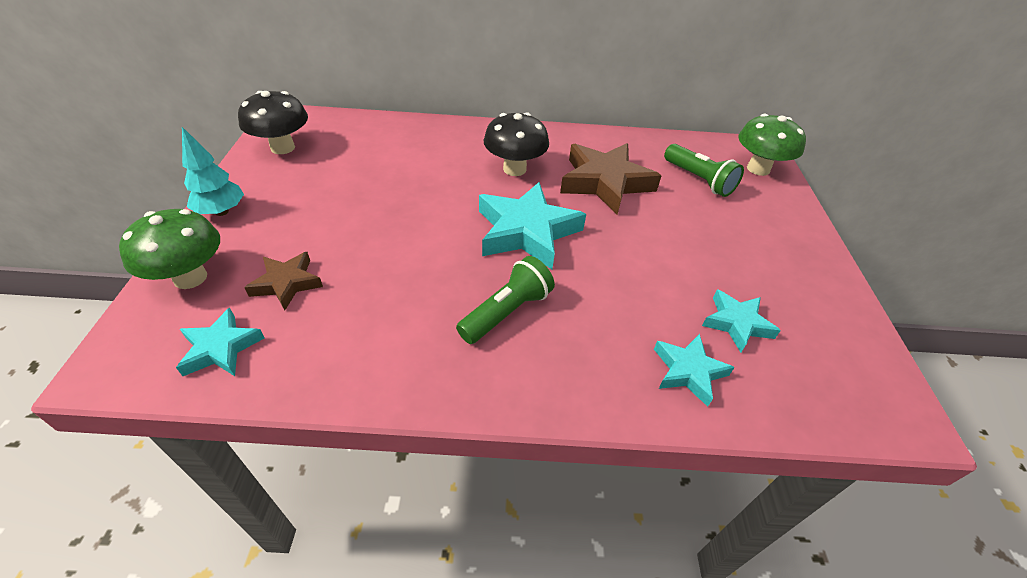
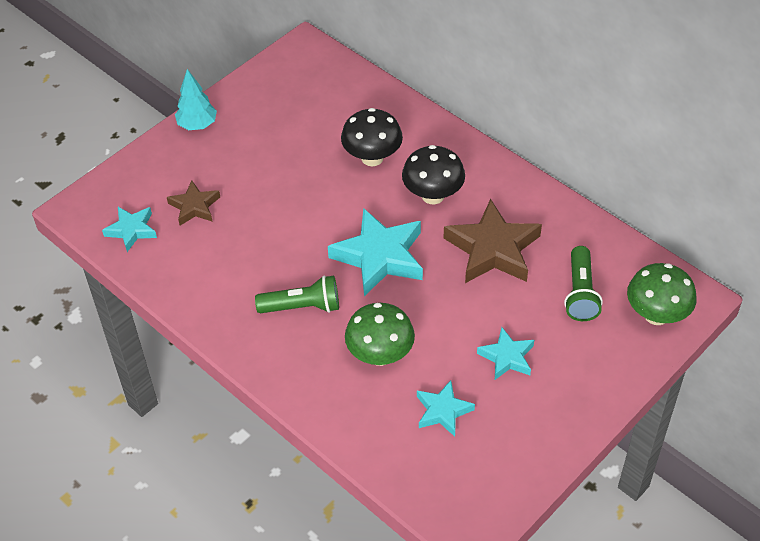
camera: 45 degrees right, 5 degrees up
(190, 277) = (147, 170): green mushroom -> green mushroom (380, 355)
(282, 148) = (279, 81): black mushroom -> black mushroom (372, 158)
(688, 371) = (369, 414): turquoise star -> turquoise star (507, 357)

